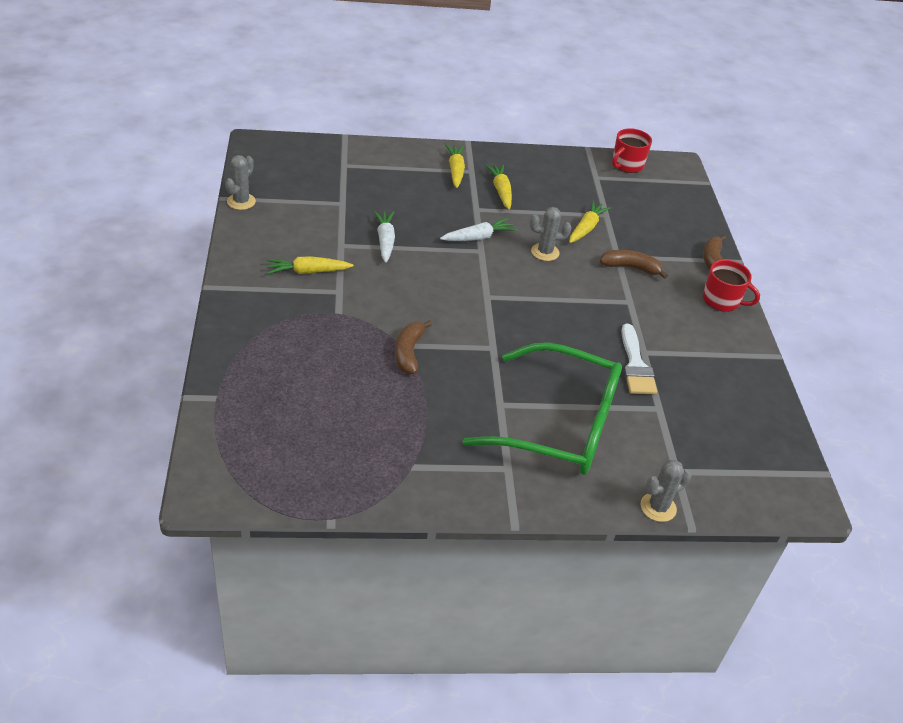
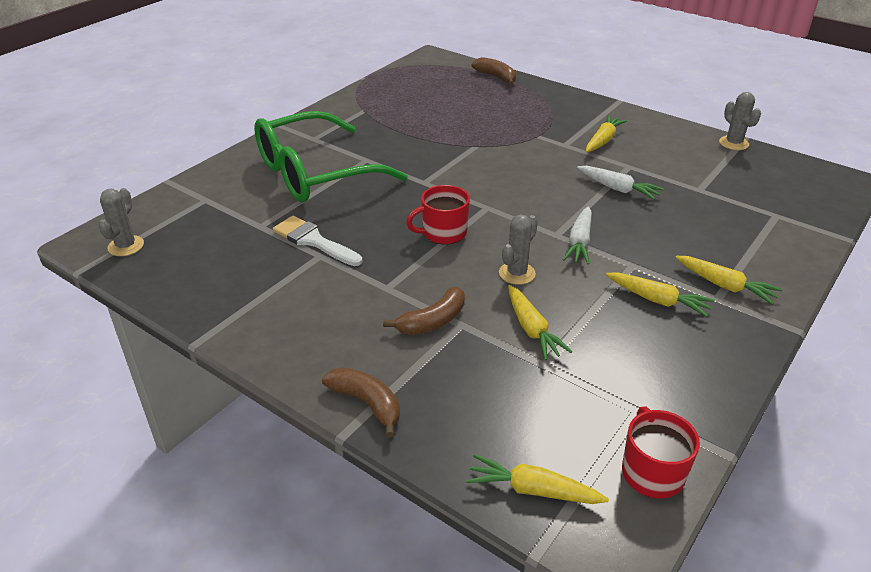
camera: 135 degrees right, 5 degrees down
(408, 353) = (462, 146): brown banana -> brown banana (496, 77)
(658, 507) = (198, 175): grey cactus -> grey cactus (126, 246)
(682, 193) = (533, 490): none -> yellow carrot
(722, 300) = (308, 360): red mug -> red mug (443, 233)

